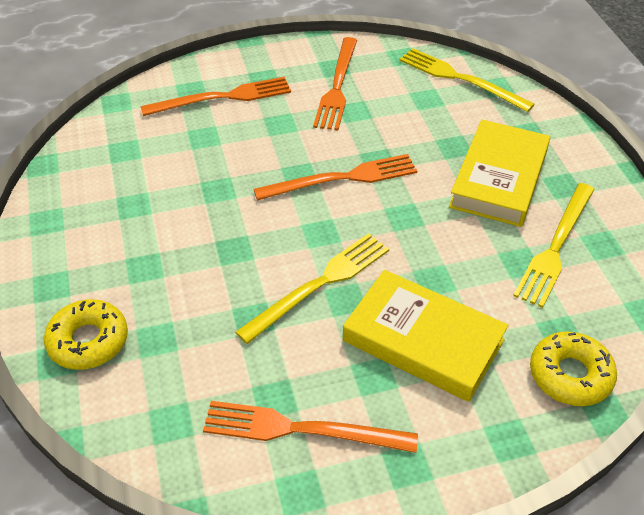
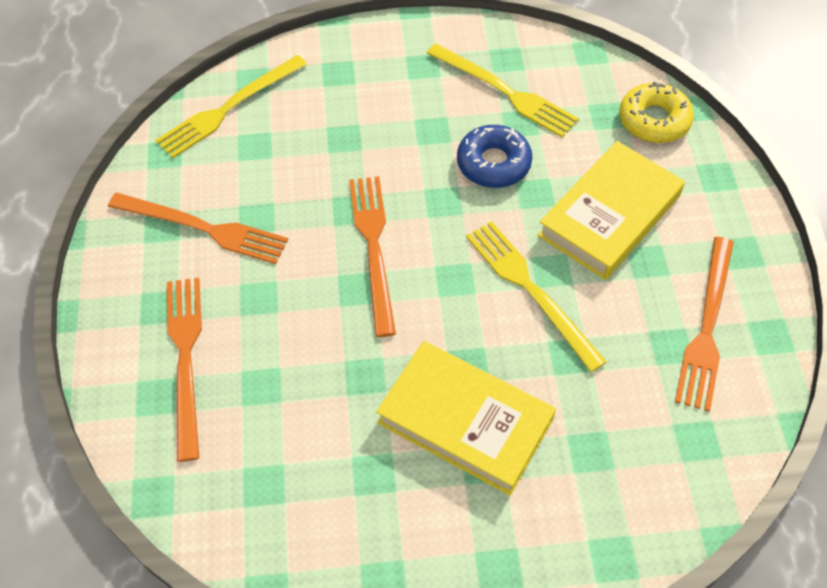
camera: 80 degrees left, 10 degrees up
(88, 341) = (589, 523): yellow donut -> none
(460, 246) = (493, 163): none -> blue donut
(499, 179) = (403, 112): yellow book -> yellow book (465, 421)

